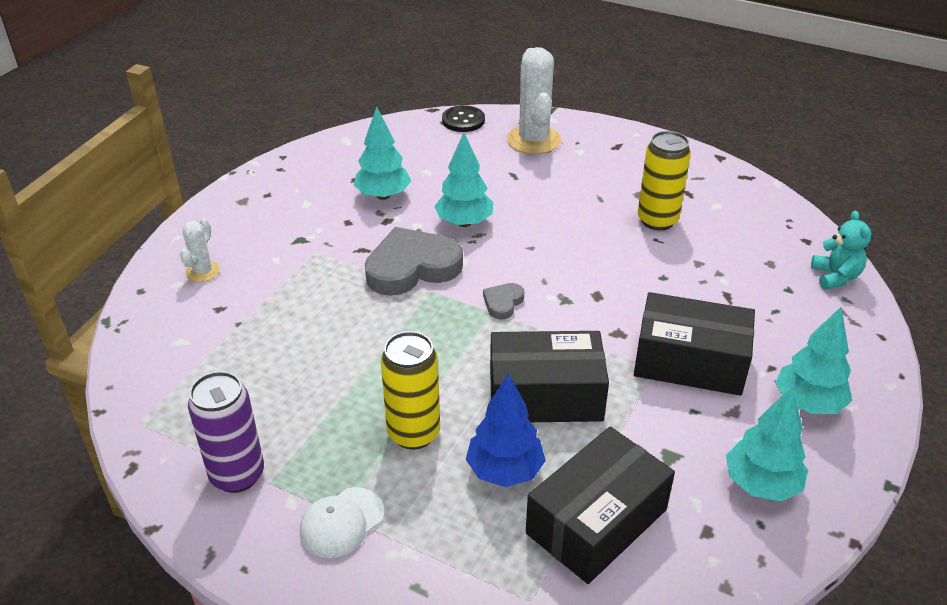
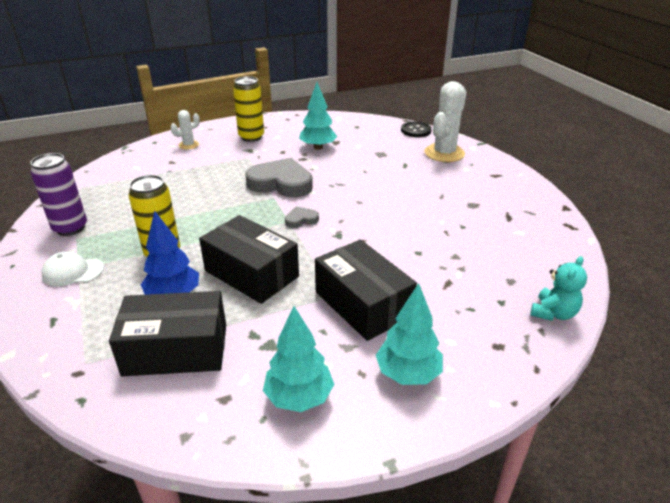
camera: 40 degrees right, 5 degrees down
(464, 223) = (340, 175): turquoise tree -> none
(657, 220) = (462, 222): yellow can -> yellow can (251, 137)

